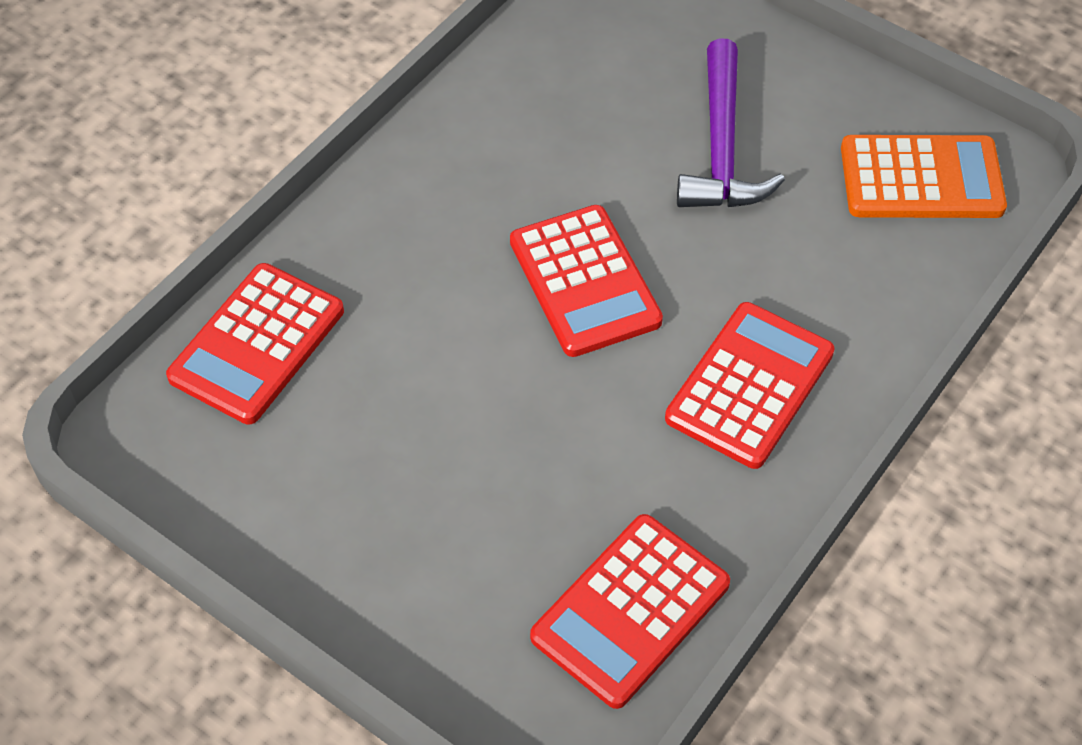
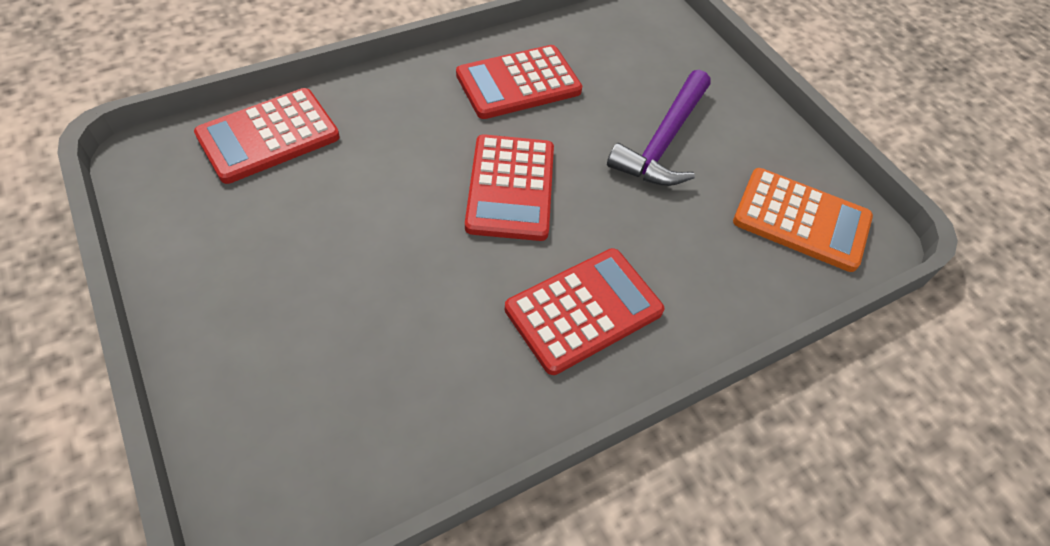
camera: 20 degrees right, 0 degrees up
(630, 611) = (383, 440): red calculator -> red calculator (518, 83)

